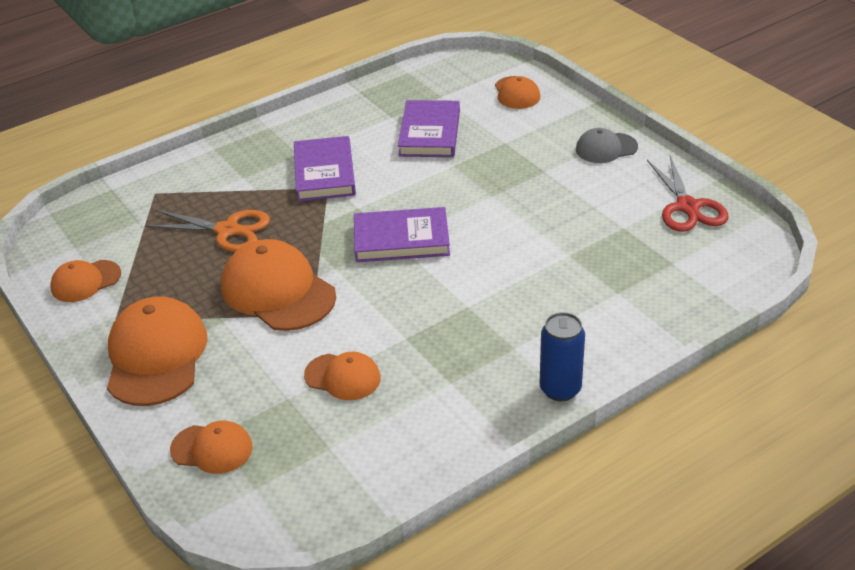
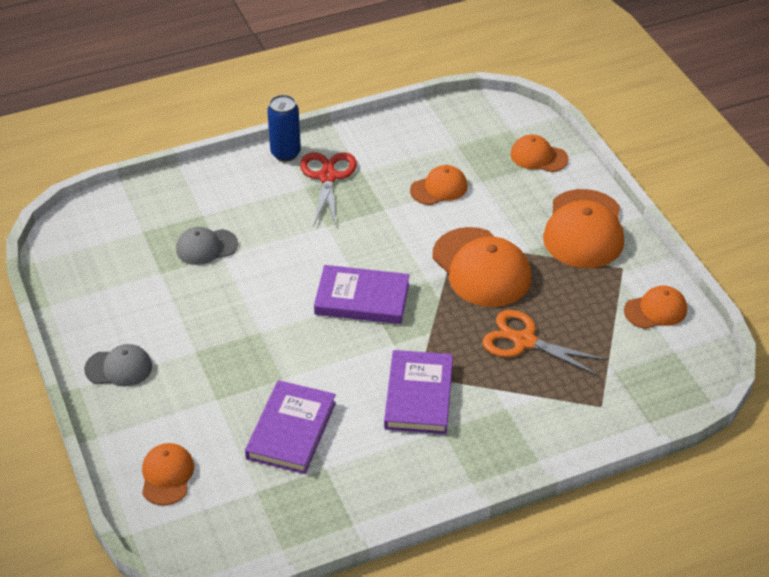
camera: 170 degrees left, 5 degrees up
(343, 377) = (439, 188): orange cap -> orange cap turned 120 degrees clockwise
(591, 259) = (206, 247): none -> grey cap
(687, 207) = (91, 282): red scissors -> red scissors (328, 177)

